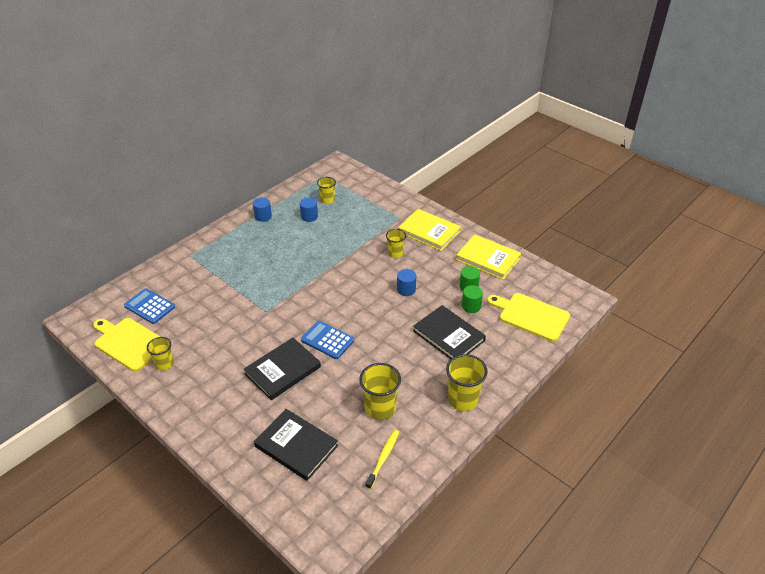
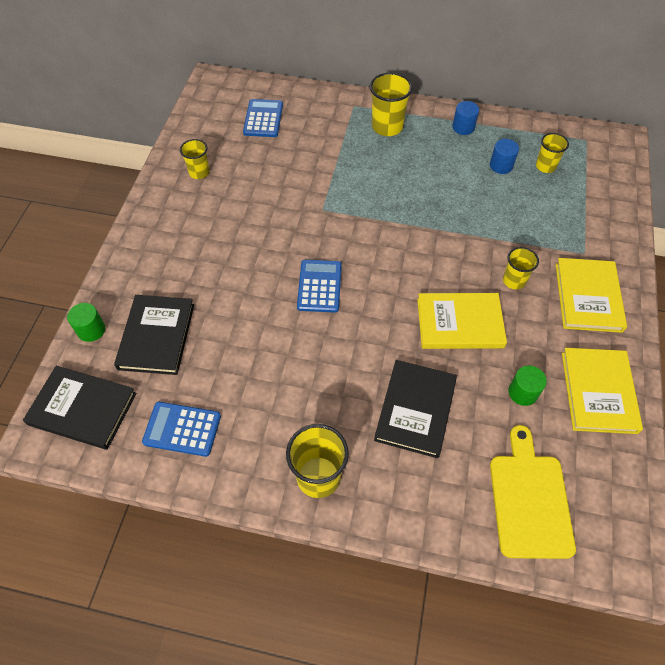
camera: 60 degrees right, 15 degrees up
(129, 343) = (208, 132): yellow cutting board -> none
(283, 370) = (250, 269): black book -> black book (82, 409)
(380, 408) = (251, 390): yellow cup -> yellow cup (387, 127)
(383, 458) = (182, 429): yellow toothbrush -> blue calculator
(406, 289) = (459, 323): blue cylinder -> yellow book
(471, 306) = (488, 412): green cylinder -> green cylinder (91, 330)

